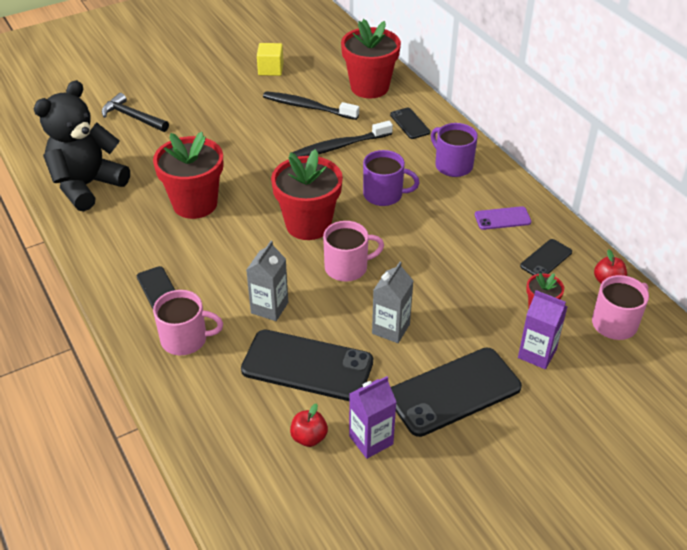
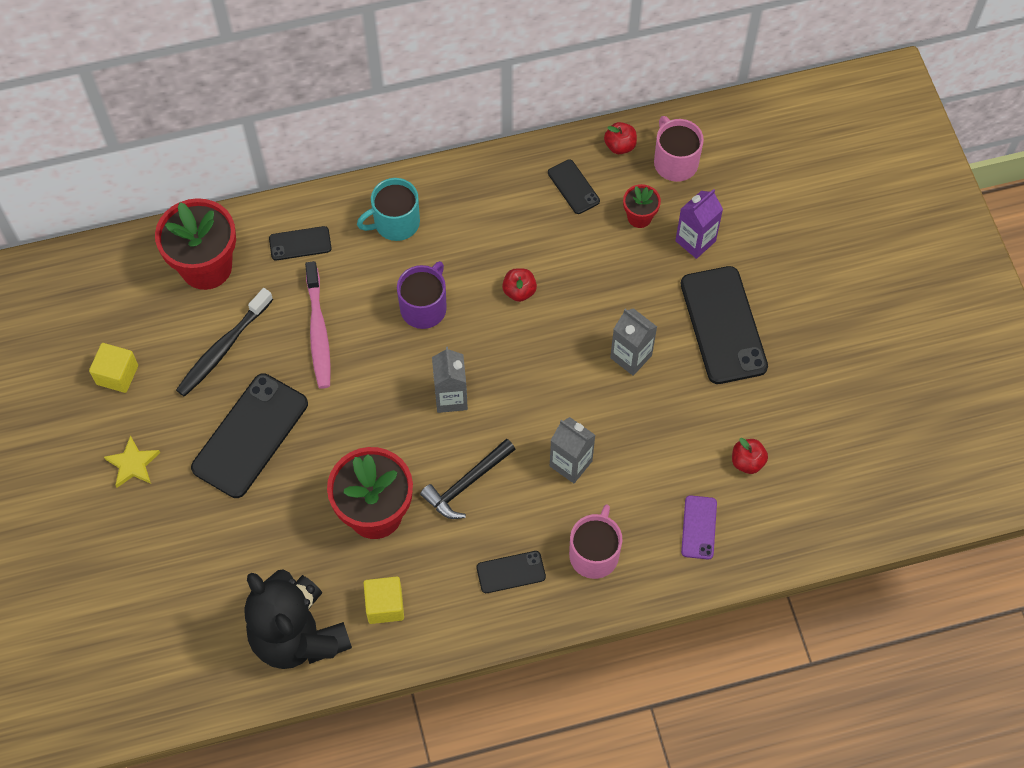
camera: 75 degrees left, 20 degrees up
(117, 224) = (385, 605): none -> yellow cube
(132, 117) = (166, 566): black hammer -> black hammer (467, 484)
(206, 89) = (133, 464): none -> yellow star
(307, 366) = (660, 444): black phone -> black phone (250, 436)
(308, 224) = (451, 397): red flower pot -> grey carton
(339, 146) = (318, 331): black toothbrush -> pink toothbrush
(347, 267) = (532, 375): pink mug -> none
(371, 440) = (762, 410): purple carton -> none
(424, 245) = (519, 291): none -> red apple
(453, 165) = (395, 223): purple mug -> turquoise mug
(502, 218) = (500, 204): purple phone -> purple phone (699, 527)

